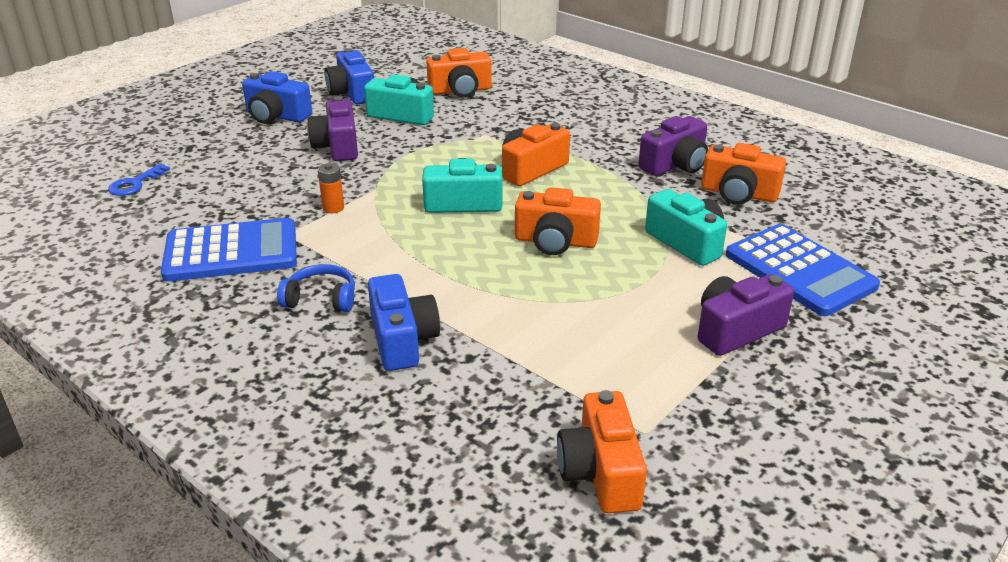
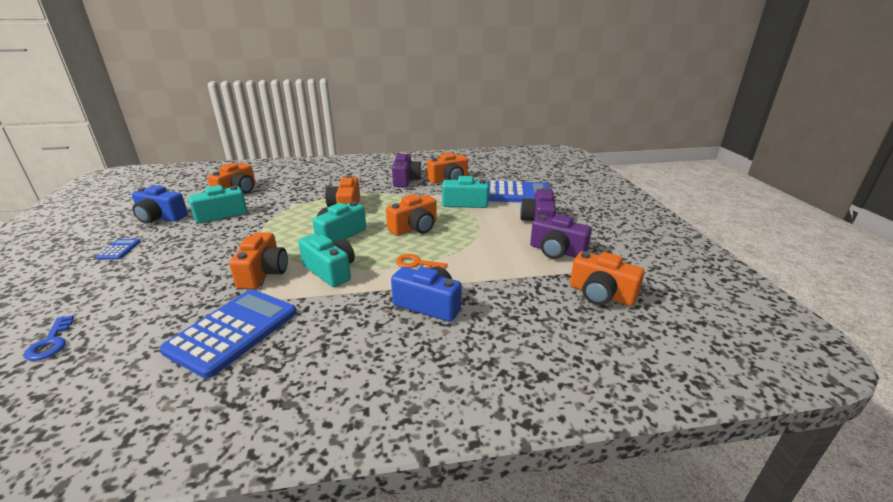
camera: 50 degrees left, 5 degrees down
(276, 116) = (119, 250): blue camera -> blue calculator
(321, 299) = (347, 316): blue headphones -> none
(333, 208) = (264, 273): orange battery -> orange camera
(337, 146) = (204, 245): purple camera -> purple camera (557, 251)
(386, 242) = (330, 271): none -> turquoise camera
(474, 287) = (416, 263): none -> orange key

